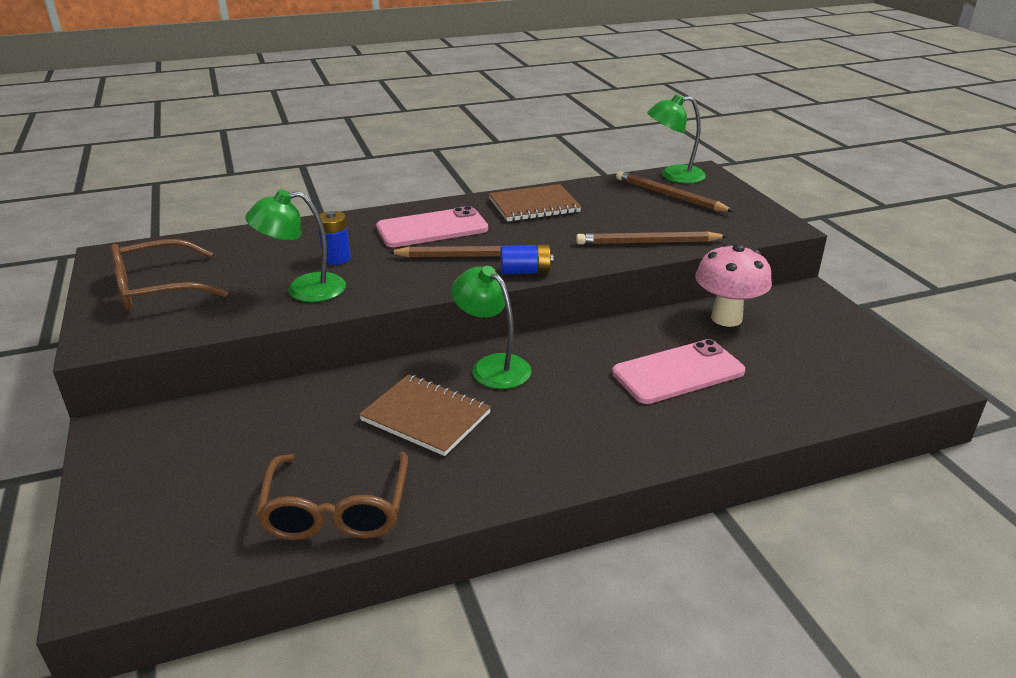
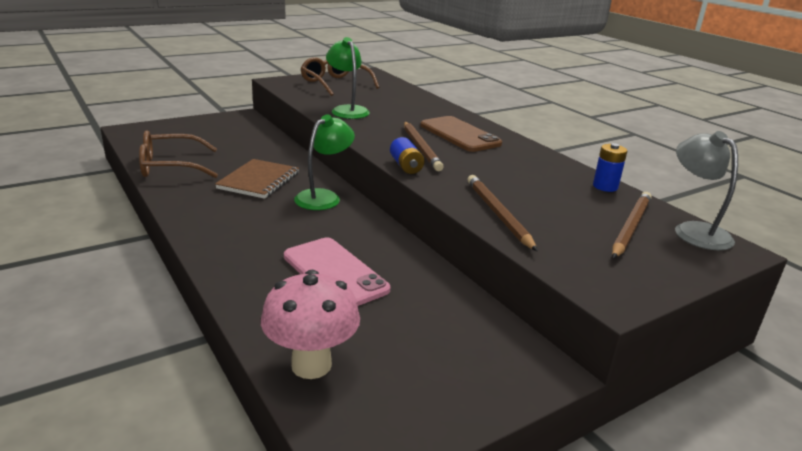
camera: 75 degrees right, 5 degrees down
(336, 258) = (393, 114): blue battery -> blue battery (605, 186)
(432, 228) = (459, 134): pink phone -> brown phone
(534, 205) = (536, 165): brown notebook -> none
(673, 176) = (694, 231): green lamp -> grey lamp
(726, 318) = (447, 303): pink mushroom -> pink mushroom (311, 365)

